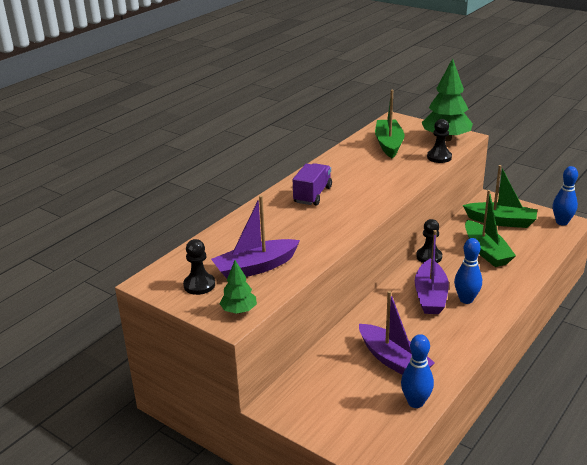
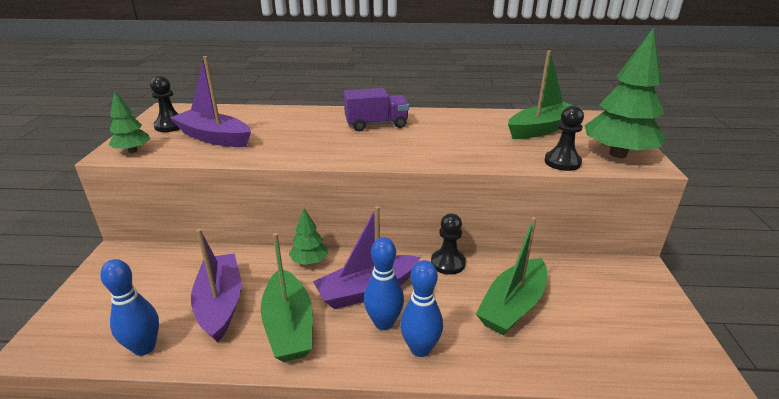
camera: 55 degrees right, 0 degrees up
(377, 309) = (309, 261): none -> green tree
(393, 360) = (220, 303): purple boat -> purple boat turned 150 degrees clockwise
(501, 221) = (603, 296): green boat -> green boat (289, 326)
(562, 222) = (693, 362): blue bowling pin -> blue bowling pin (420, 348)

